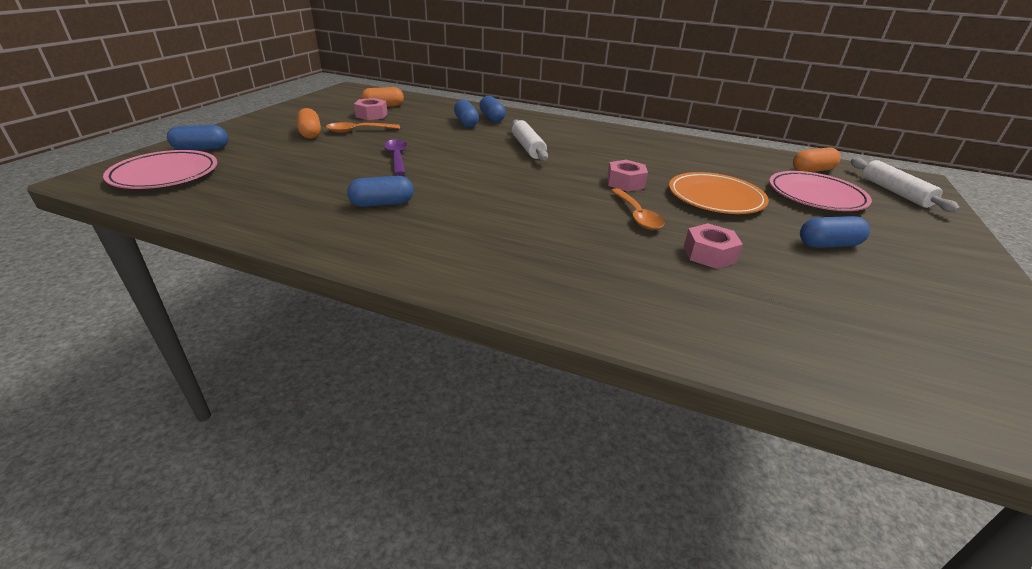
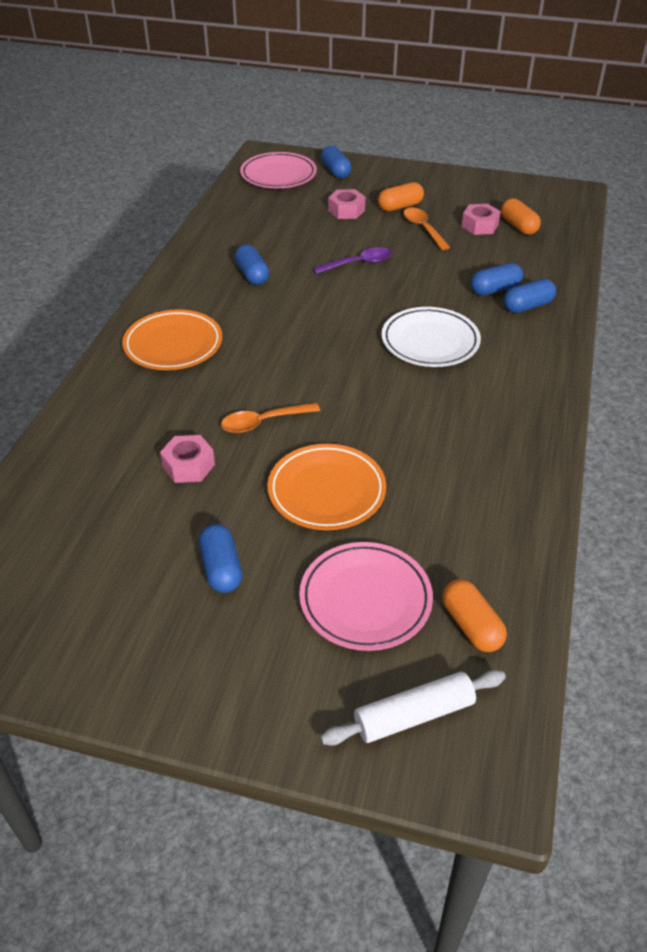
camera: 85 degrees right, 10 degrees up
(503, 255) = (173, 344): none -> orange plate
(527, 147) = (430, 341): white rolling pin -> white plate
(625, 182) = (348, 418): pink nut -> pink nut (346, 210)

